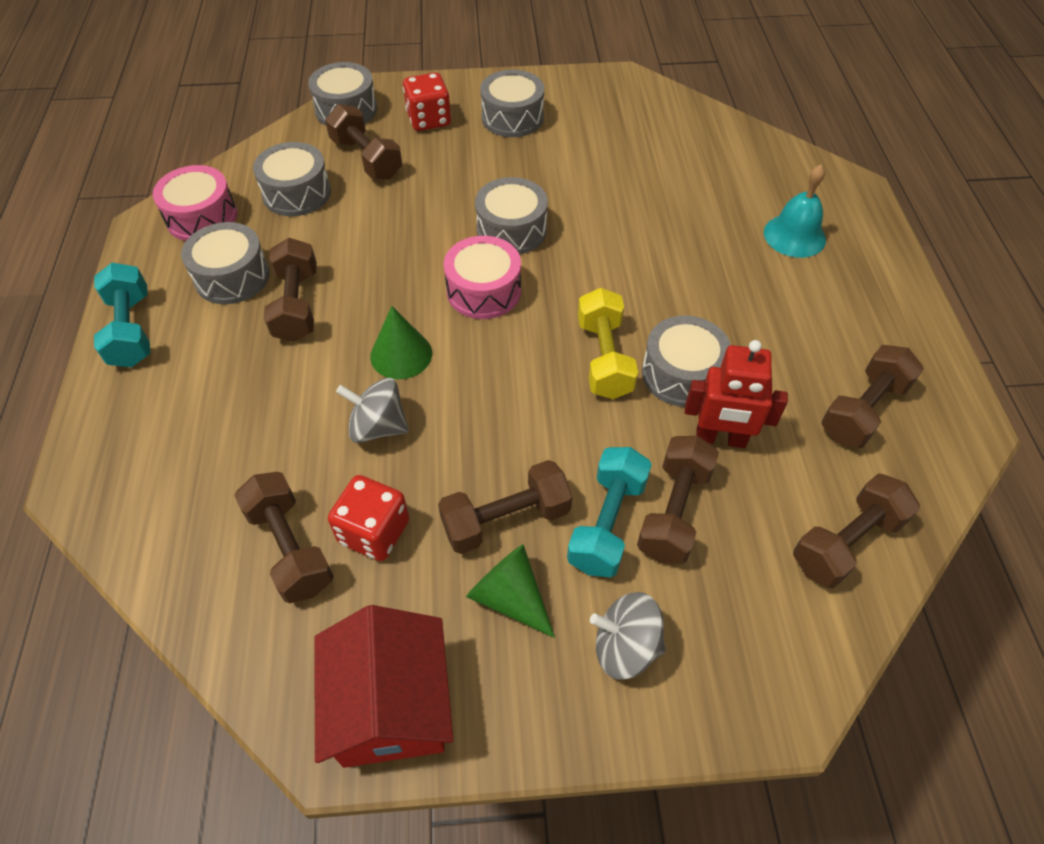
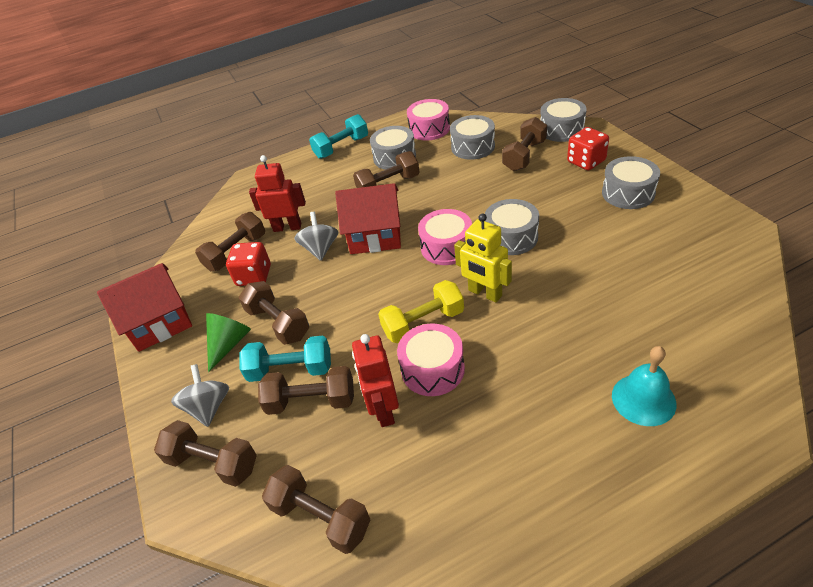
camera: 75 degrees right, 10 degrees down
(285, 458) = (287, 227): none -> red robot
(401, 354) = (375, 236): green cone -> red house
(590, 287) = (484, 293): none -> yellow robot
(682, 374) = (432, 369): grey drum -> pink drum
(863, 410) = (460, 502): brown dumbbell -> brown dumbbell (213, 462)

